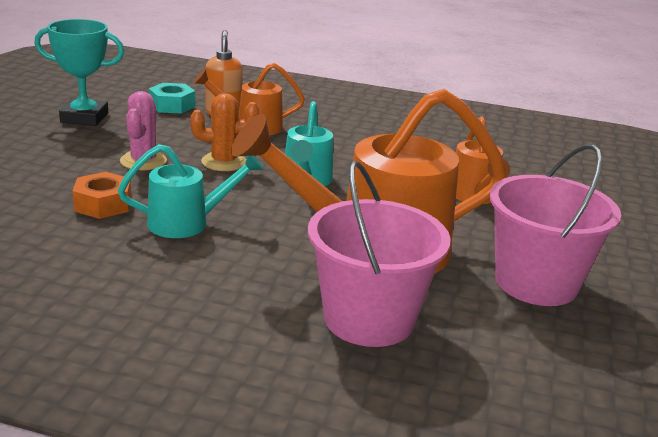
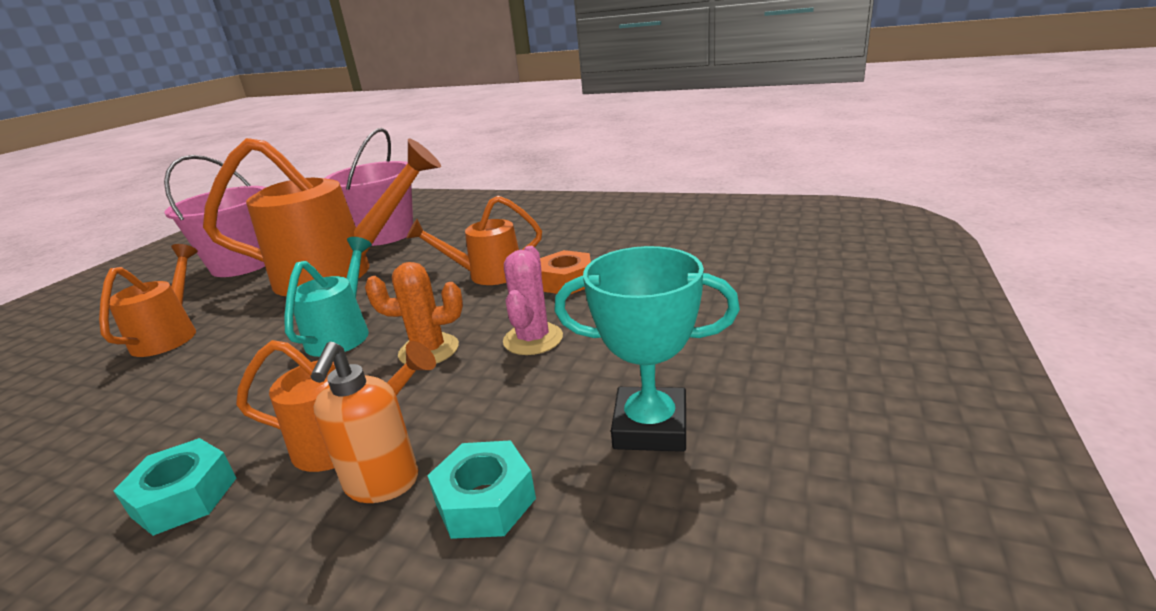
camera: 170 degrees left, 0 degrees up
(187, 223) = (487, 274): turquoise watering can -> orange watering can
(321, 117) = (184, 497): none -> turquoise nut

